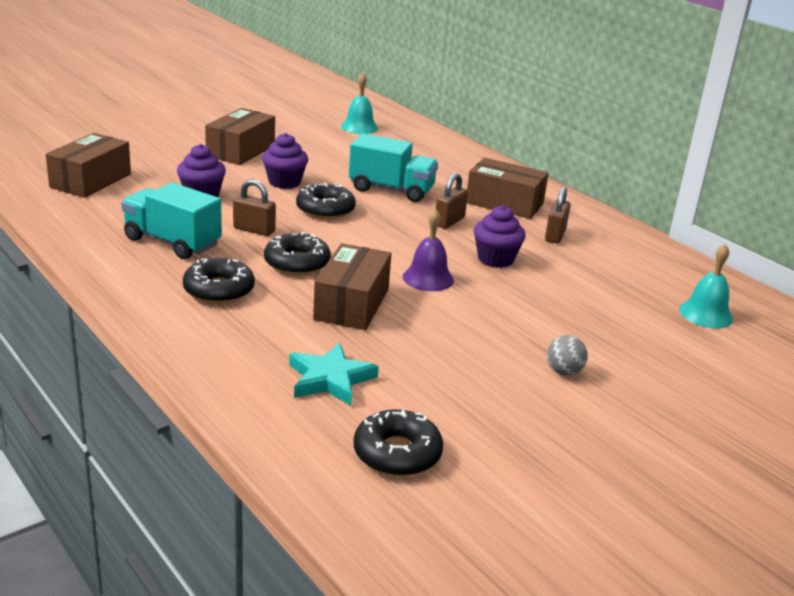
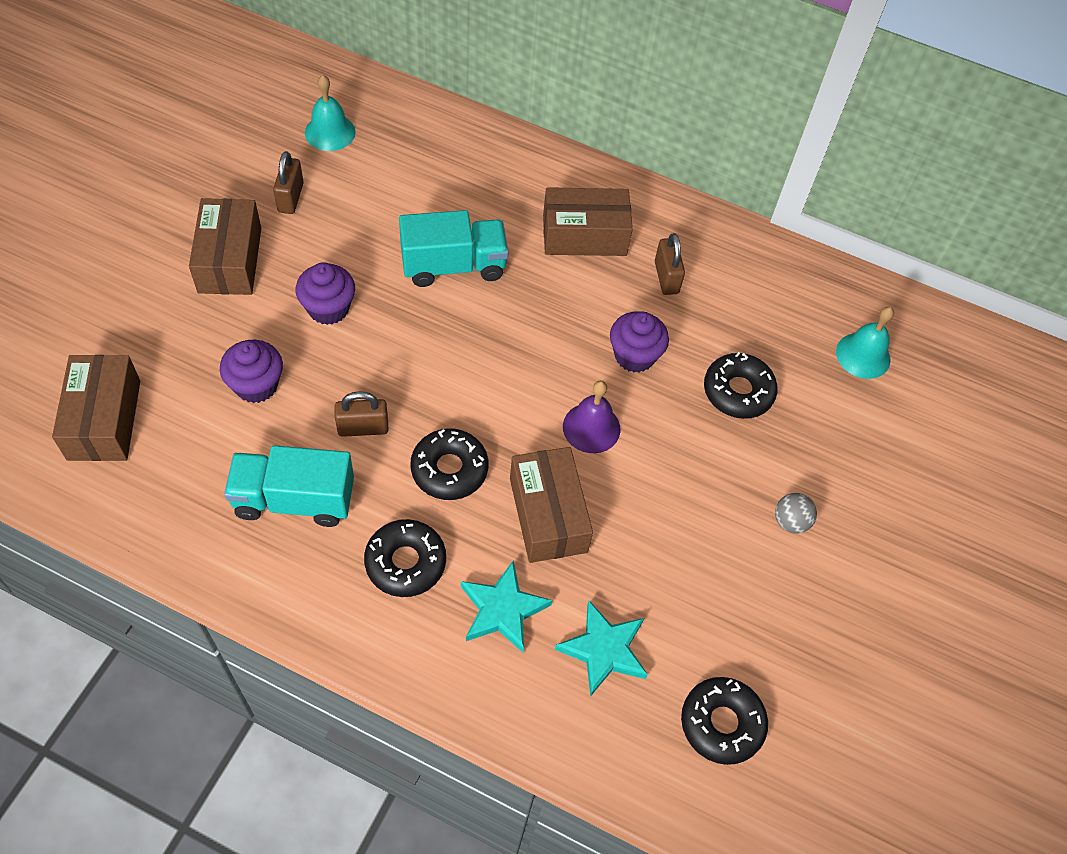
camera: 30 degrees left, 30 degrees up
(268, 333) = (503, 609): none -> turquoise star
(325, 209) = (410, 345): black donut -> black donut (738, 391)
(449, 221) = (550, 303): brown padlock -> brown padlock (290, 198)

